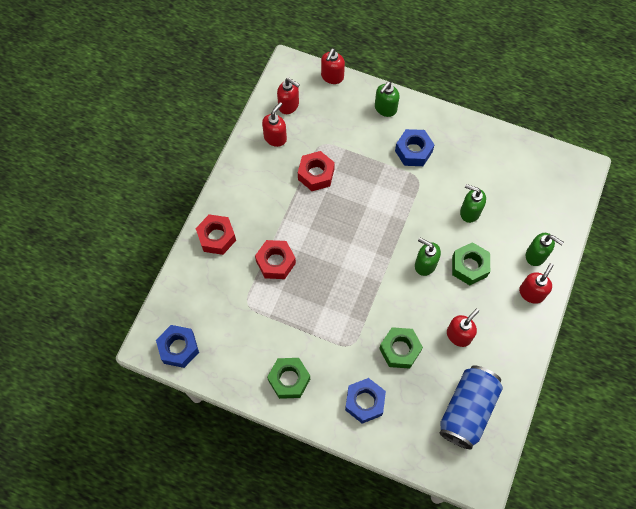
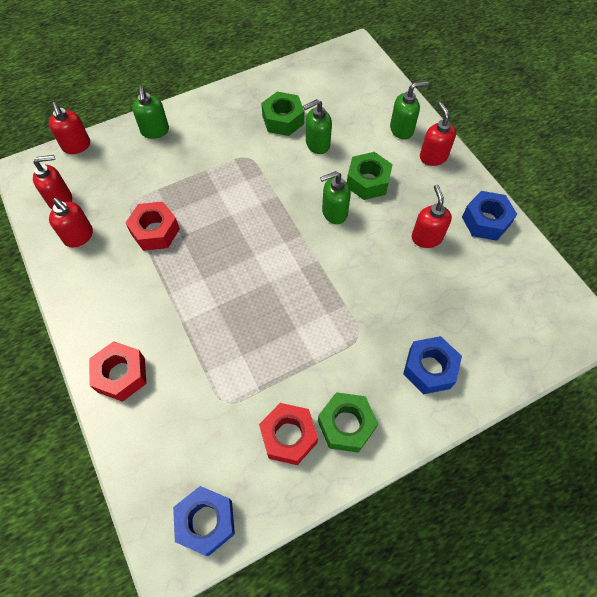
camera: 50 degrees left, 5 degrees down
(275, 137) = (79, 236): red soap dispenser -> red soap dispenser turned 150 degrees clockwise
(275, 262) = (207, 337): red nut -> red nut (288, 436)
(400, 350) = (400, 296): green nut -> green nut (283, 120)
(413, 151) = (218, 141): blue nut -> blue nut (486, 221)
(467, 410) = (506, 285): blue can -> none

